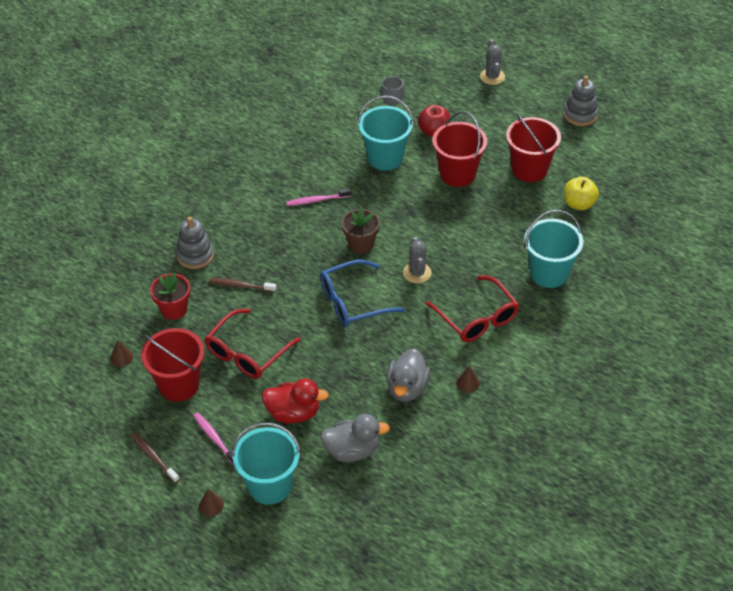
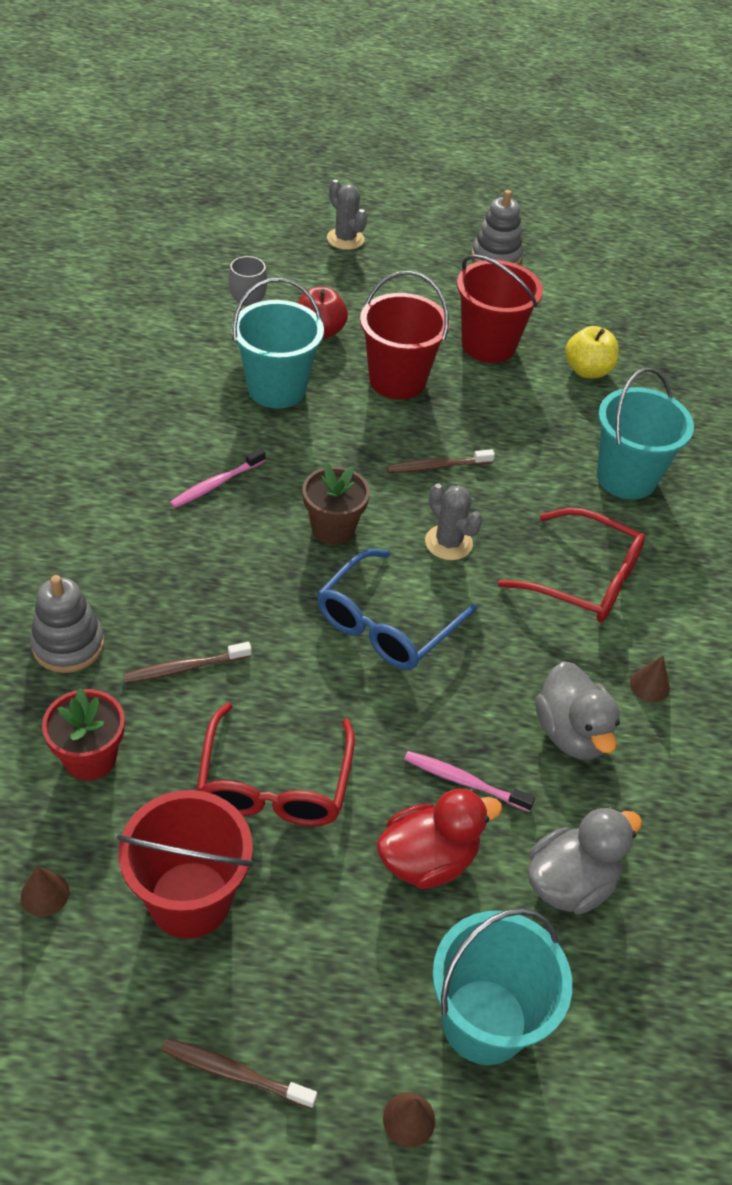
camera: 35 degrees left, 0 degrees up
(214, 438) = (324, 975): pink toothbrush -> pink toothbrush (464, 781)
(442, 230) = (437, 466): none -> brown toothbrush

